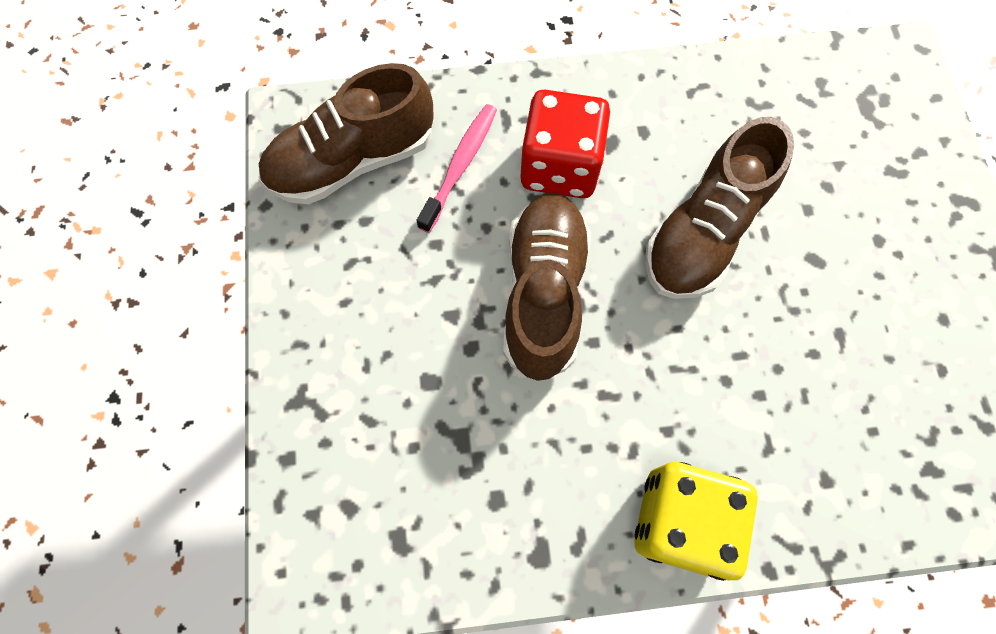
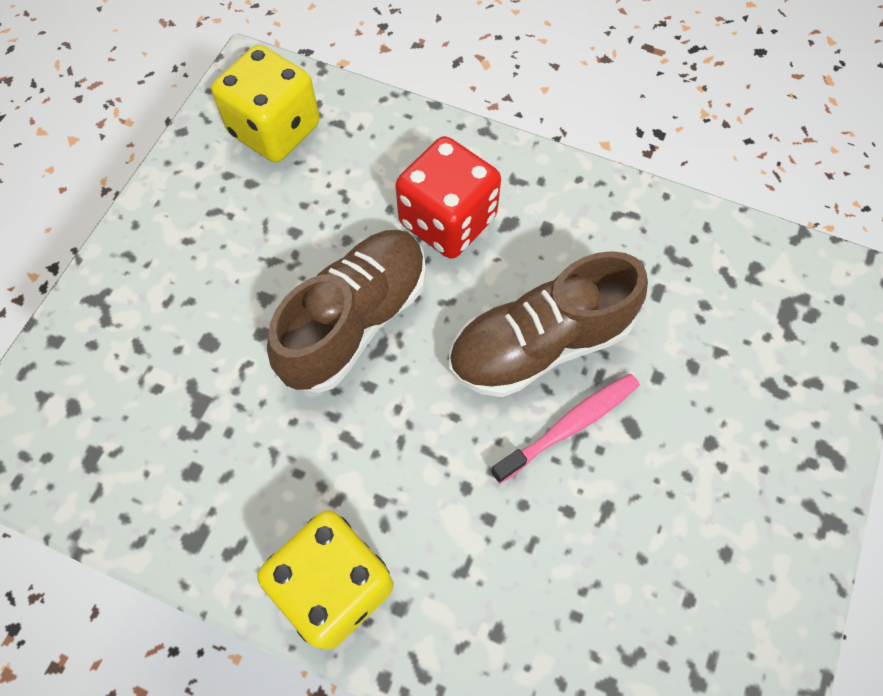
camera: 30 degrees right, 5 degrees down
(353, 161) = (275, 130): brown shoe -> yellow dice
(460, 166) = (360, 177): pink toothbrush -> pink toothbrush (568, 426)

